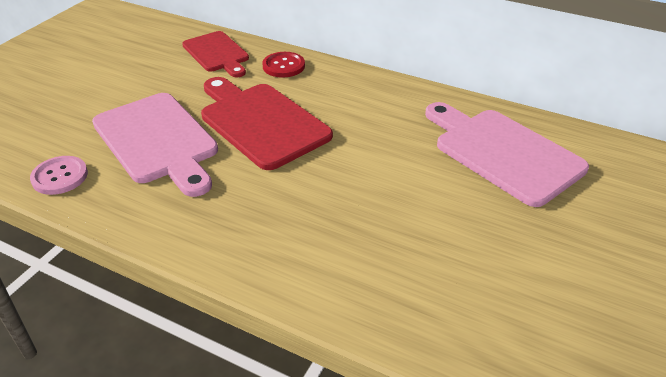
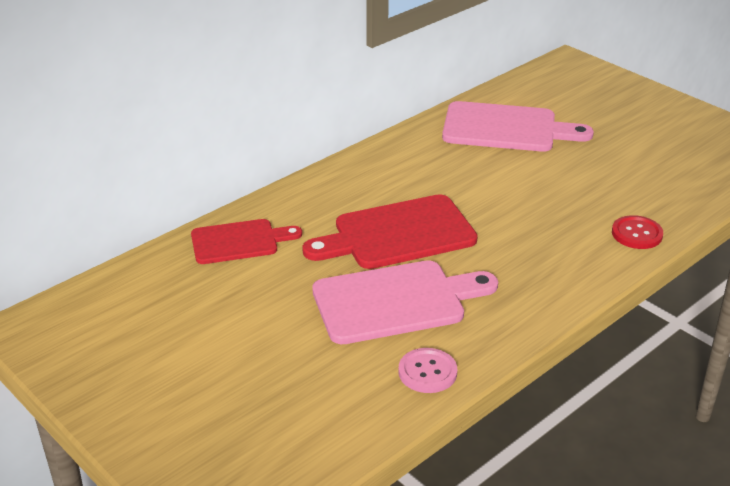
camera: 70 degrees left, 5 degrees down
(283, 66) = (299, 203): red button -> red button (637, 234)
(503, 153) = (506, 128): pink cutting board -> pink cutting board turned 150 degrees counterclockwise

